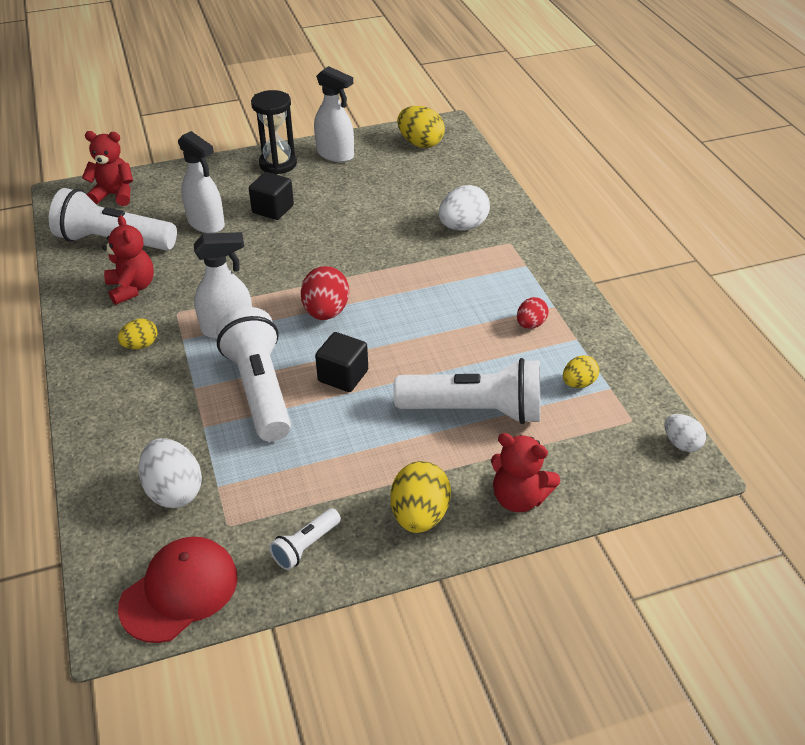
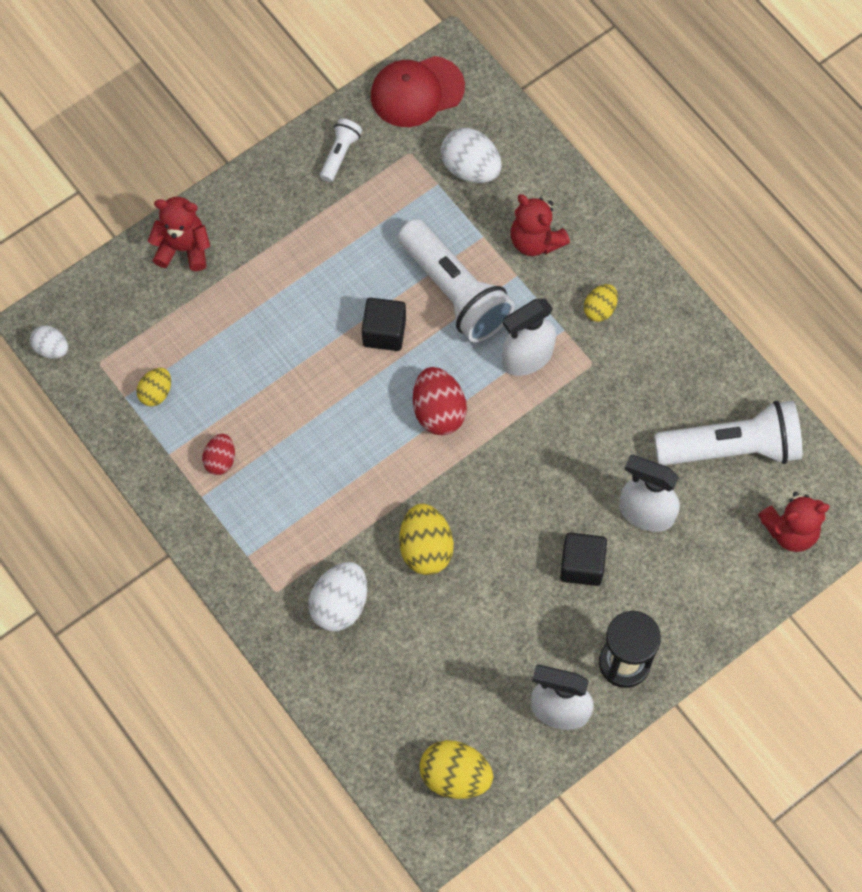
camera: 160 degrees right, 25 degrees up
(132, 288) = (661, 382): red teddy bear -> red teddy bear (535, 241)
(179, 591) = (417, 92): red cap -> red cap turned 45 degrees clockwise
(420, 515) = (260, 207): yellow egg -> yellow egg (425, 548)
(475, 410) = (246, 329): white flashlight -> none

